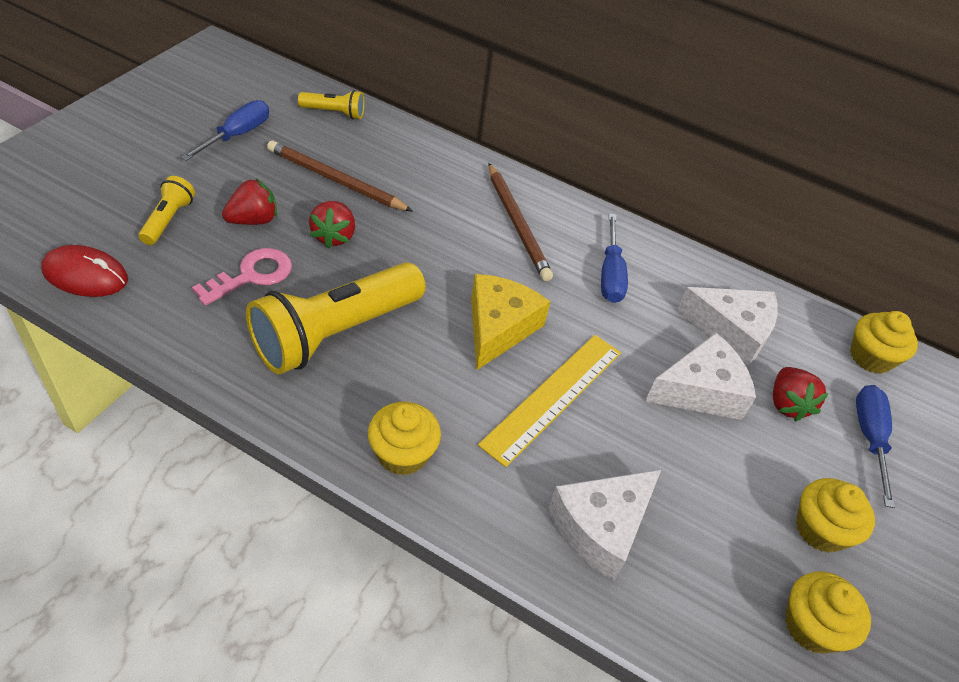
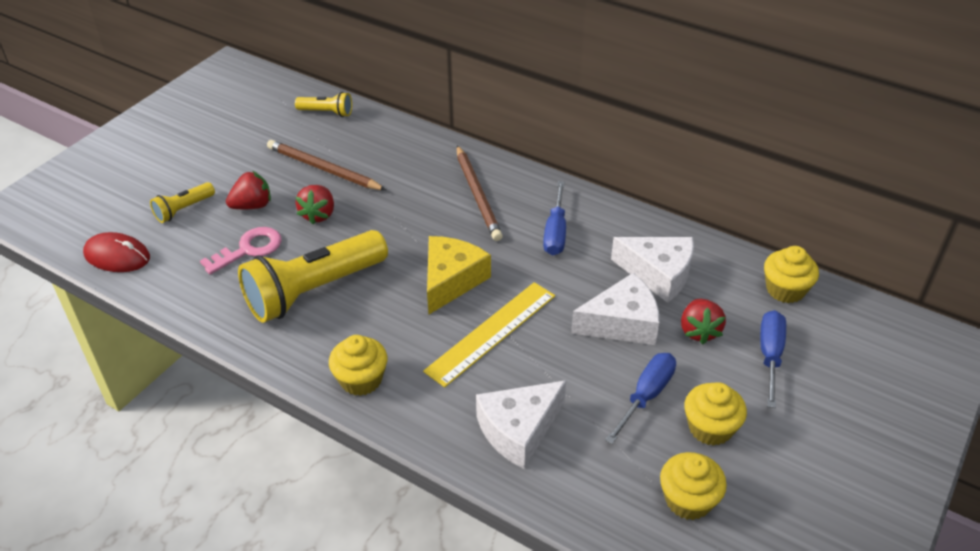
camera: 10 degrees right, 5 degrees down
(168, 220) = (183, 209): yellow flashlight -> yellow flashlight turned 150 degrees counterclockwise
(237, 135) = (243, 137): blue screwdriver -> blue screwdriver (646, 396)

